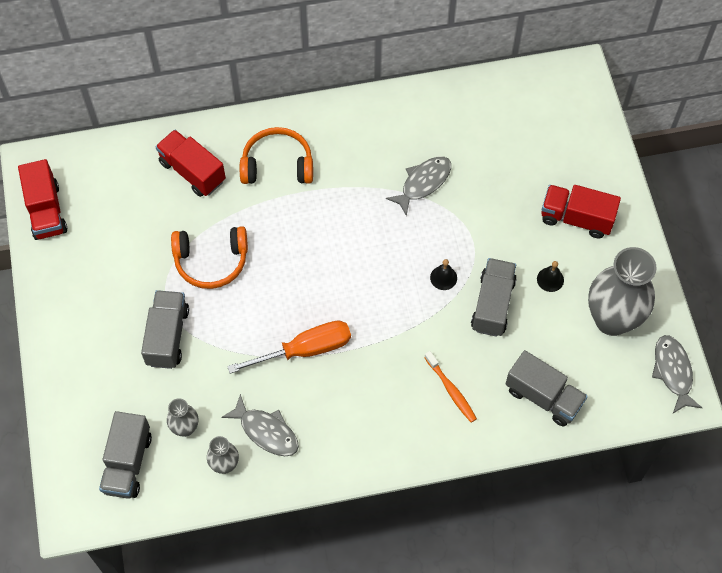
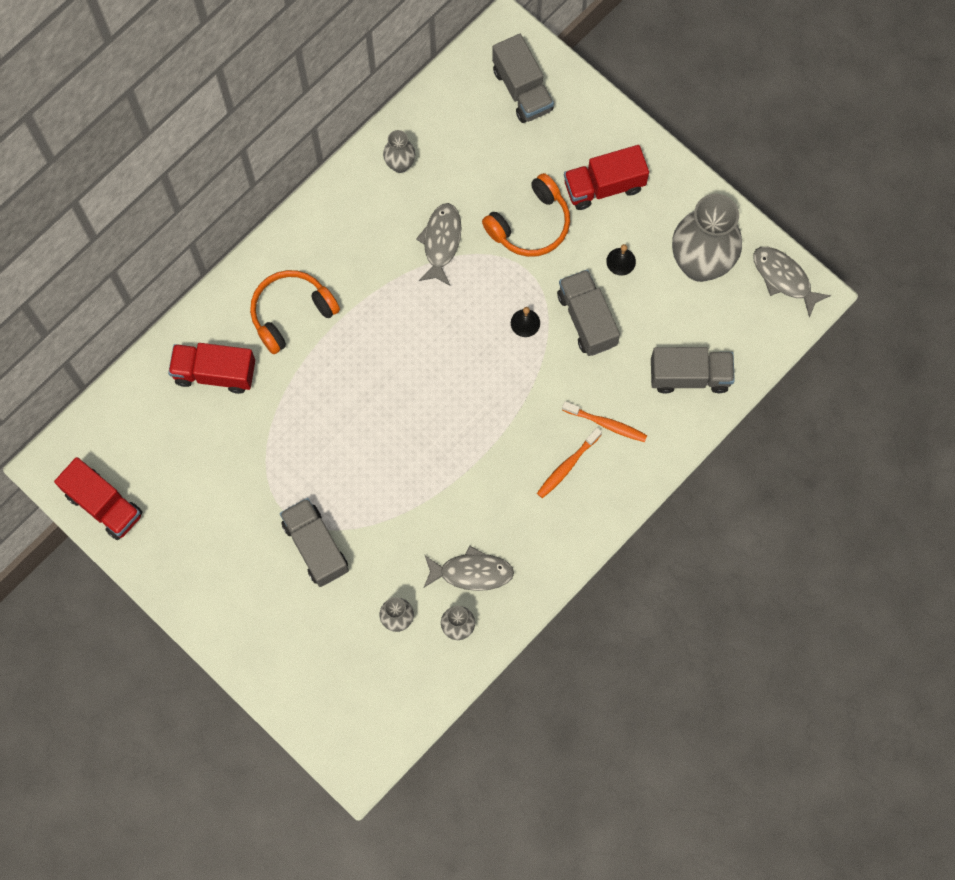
camera: 35 degrees left, 10 degrees up
(127, 463) = (370, 686): grey truck -> grey truck (522, 90)
(211, 261) = (301, 448): orange headphones -> orange headphones (530, 224)
(305, 350) = (450, 475): orange screwdriver -> none
(398, 401) = (567, 466): none -> orange toothbrush
(433, 113) = (400, 164): none -> grey vase

